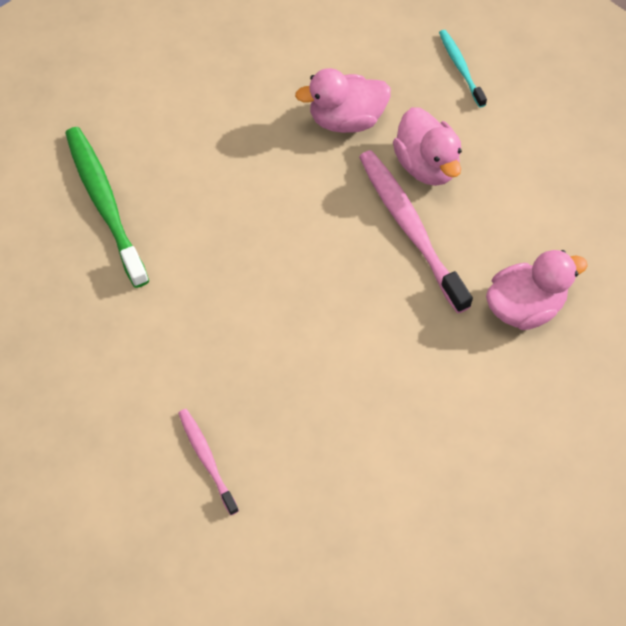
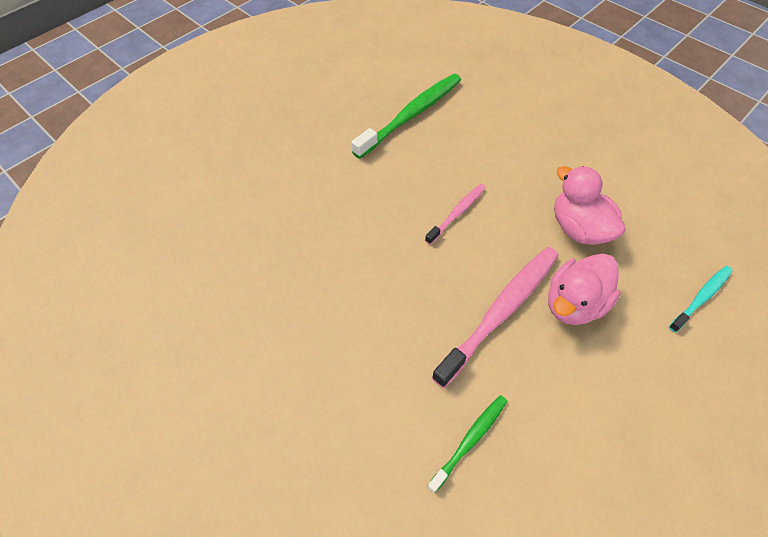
camera: 70 degrees right, 5 degrees down
(207, 459) = (232, 242): pink toothbrush -> pink toothbrush (457, 213)
(524, 306) = (470, 440): pink duck -> green toothbrush

